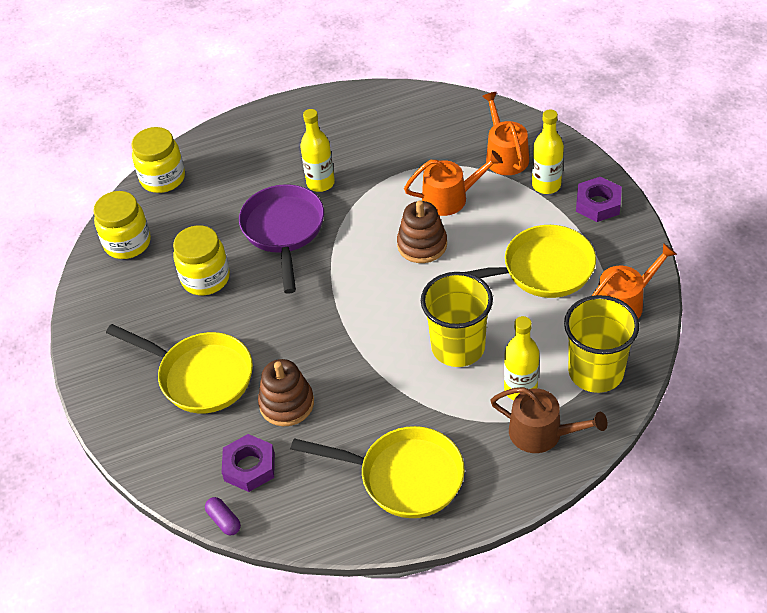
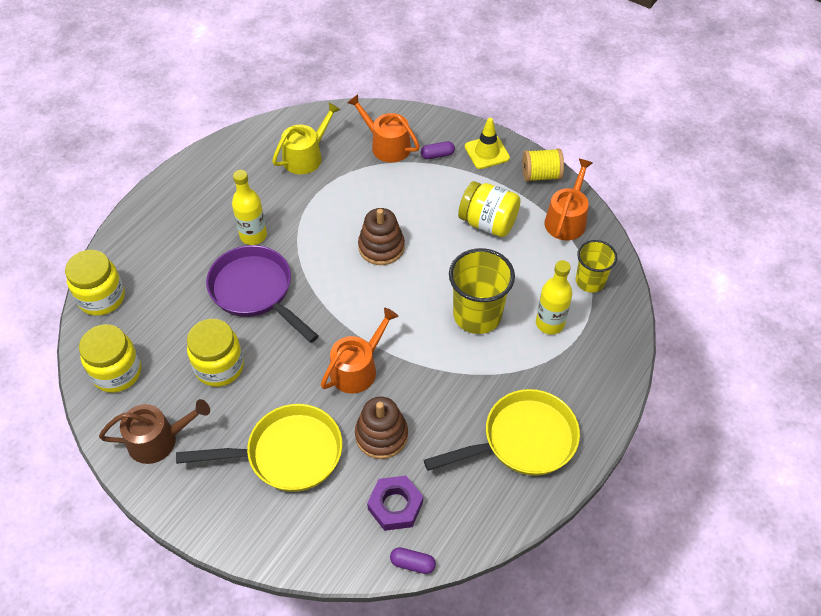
camera: 40 degrees left, 5 degrees up
(423, 134) = (306, 156): none -> yellow watering can
(450, 198) = (372, 198): orange watering can -> orange watering can (358, 368)
(541, 270) = (488, 223): yellow pan -> yellow jar
(542, 433) = (592, 348): brown watering can -> brown watering can (159, 440)
(546, 185) = (437, 155): yellow bottle -> purple capsule
(595, 372) = (590, 281): yellow cup -> yellow cup, size x0.63
(598, 204) = (487, 152): purple nut -> yellow traffic cone
(634, 249) = (541, 175): none -> yellow spool

